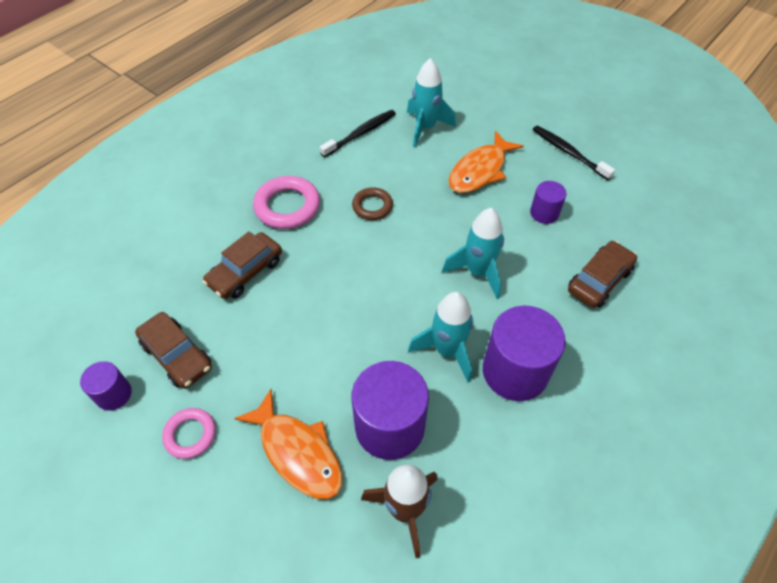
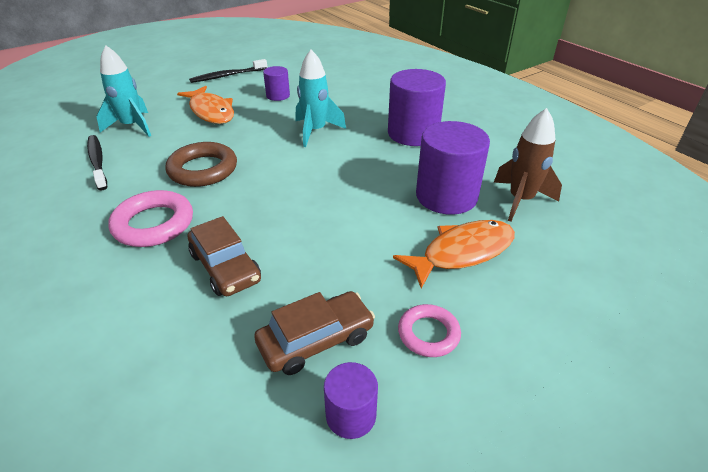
camera: 75 degrees left, 15 degrees down
(372, 206) = (203, 169): brown ring -> brown ring, size x1.62
(447, 350) = (384, 158): turquoise rocket -> none
(599, 280) = (351, 90): brown car -> none

